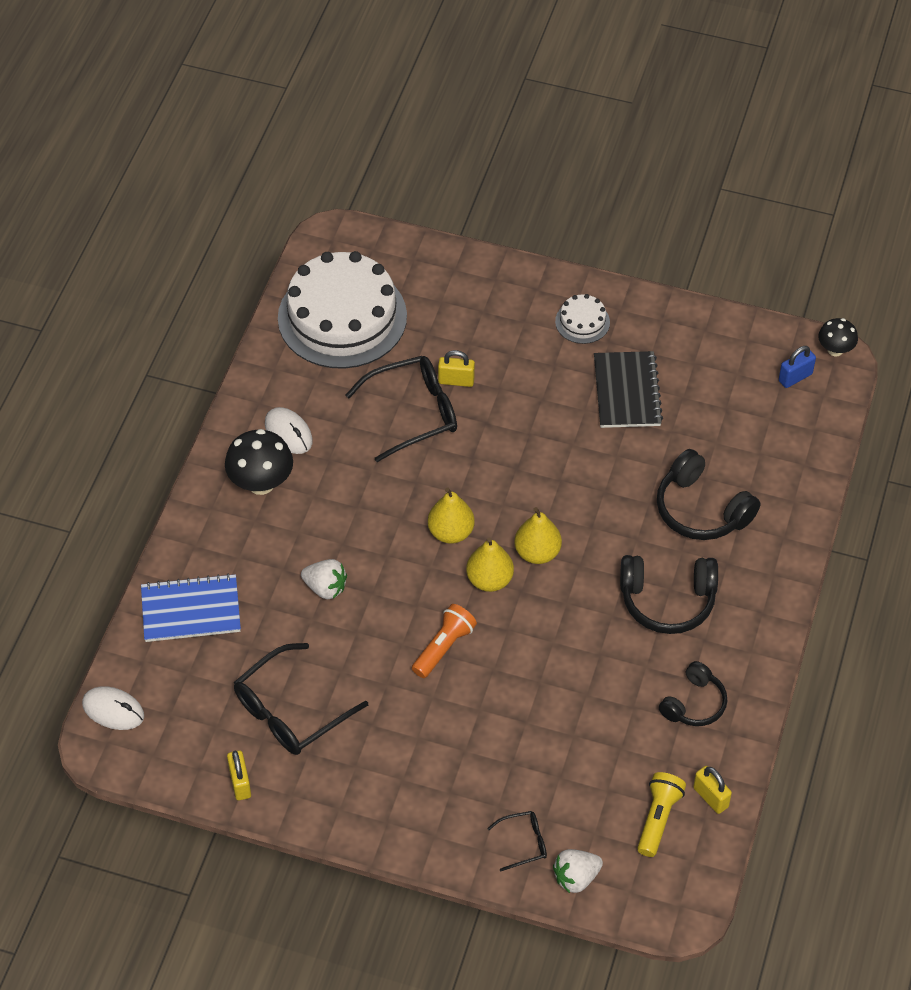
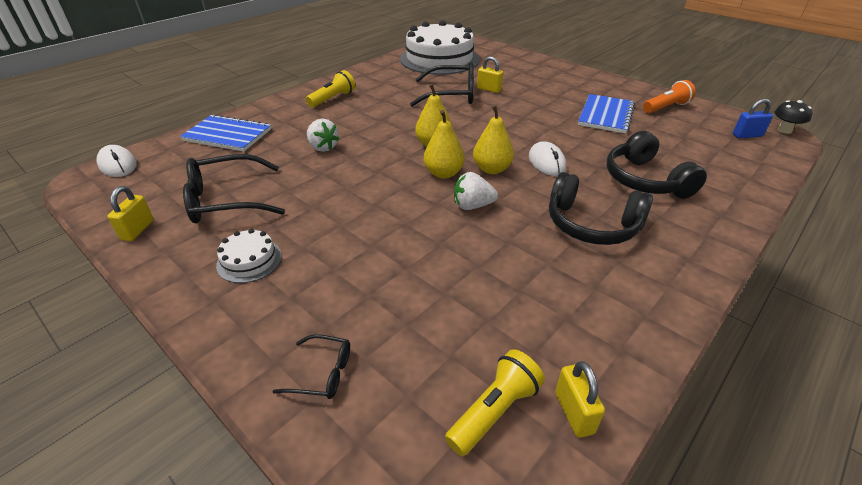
camera: 25 degrees right, 15 degrees down
(261, 483) = (332, 99): black mushroom -> yellow flashlight
(288, 433) = (369, 86): white mouse -> white mouse (546, 162)
(443, 647) = (376, 199): orange flashlight -> orange flashlight (666, 107)
(576, 877) = (352, 440): white strawberry -> white strawberry (472, 206)
(582, 322) = (587, 85): white cake -> white cake (249, 260)
(627, 391) = (606, 115): black notebook -> blue notebook
(694, 703) = (588, 309): black headphones -> none

